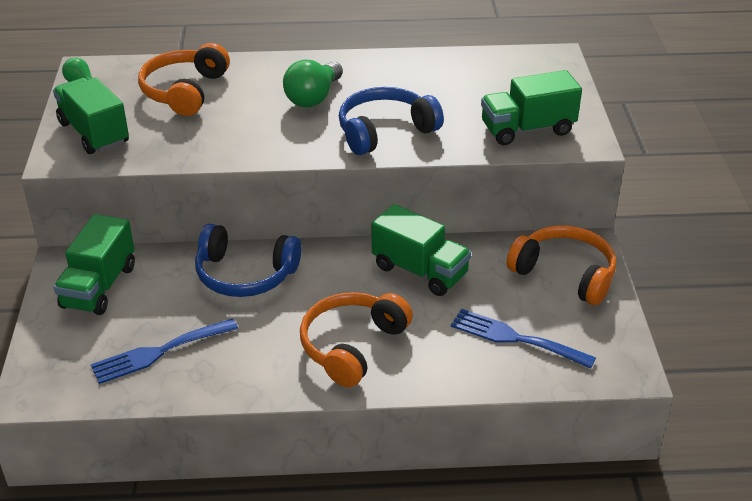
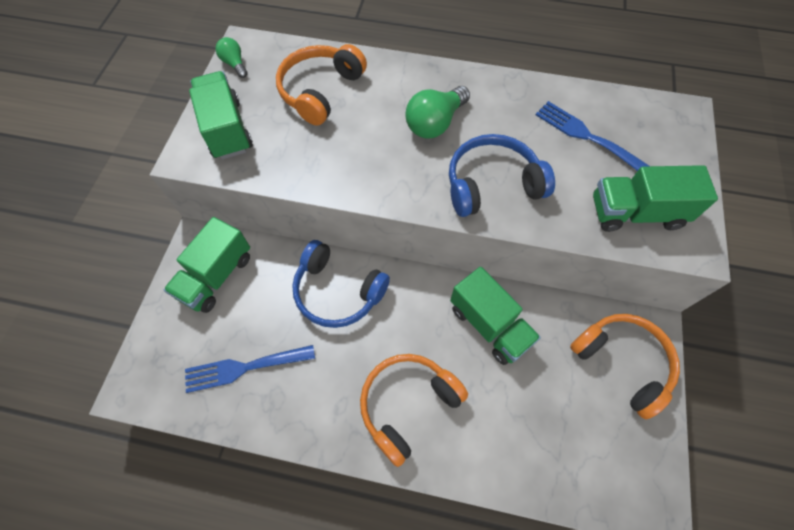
camera: 15 degrees right, 25 degrees up
(515, 338) = (557, 435): blue fork -> blue fork (586, 136)

